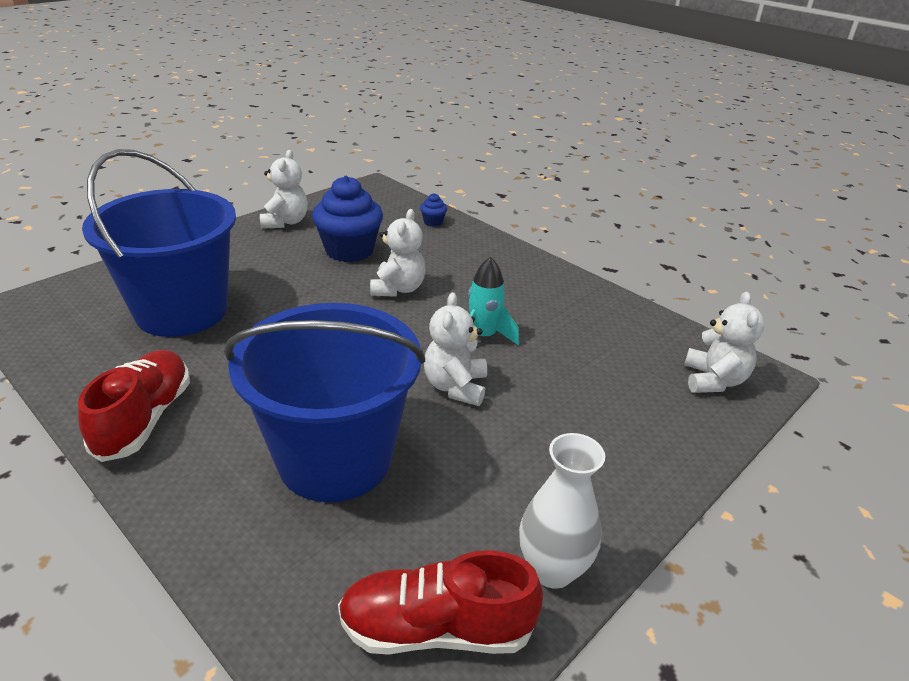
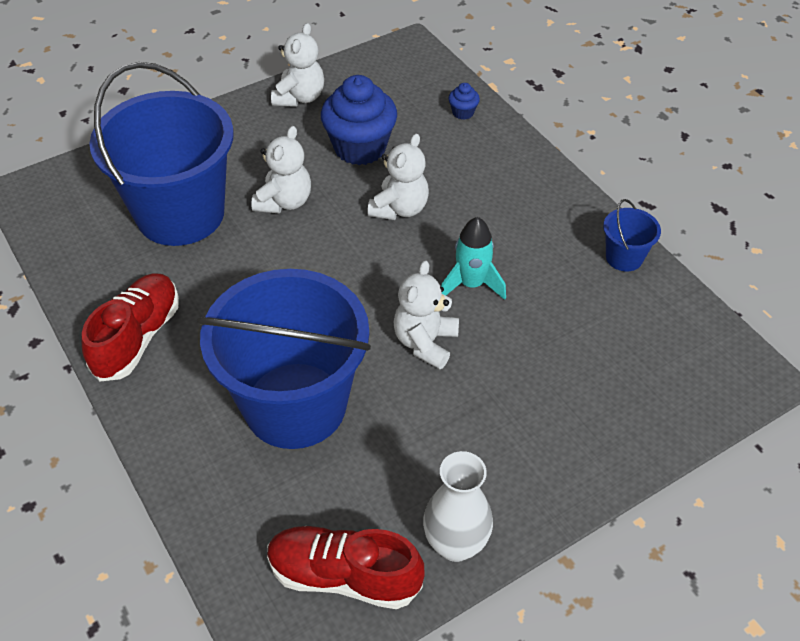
camera: 15 degrees right, 15 degrees up
(609, 304) = (624, 257): none -> blue bucket
(713, 380) = (696, 372): white teddy bear -> white teddy bear (284, 202)

